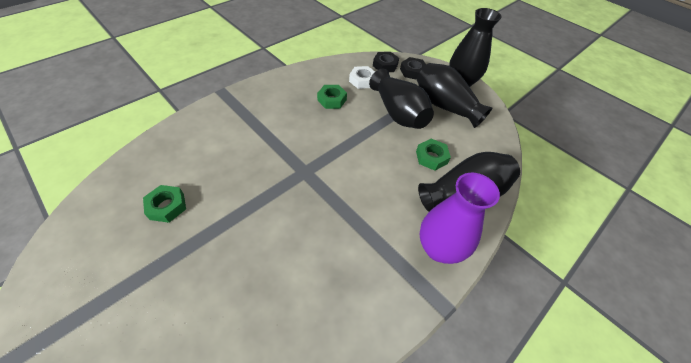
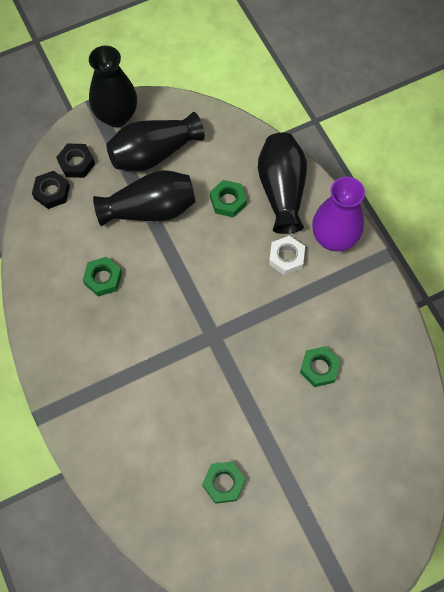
camera: 70 degrees left, 15 degrees up
(292, 264) = (319, 368): none -> green nut
(362, 80) = (75, 231): white nut -> white nut (286, 258)

